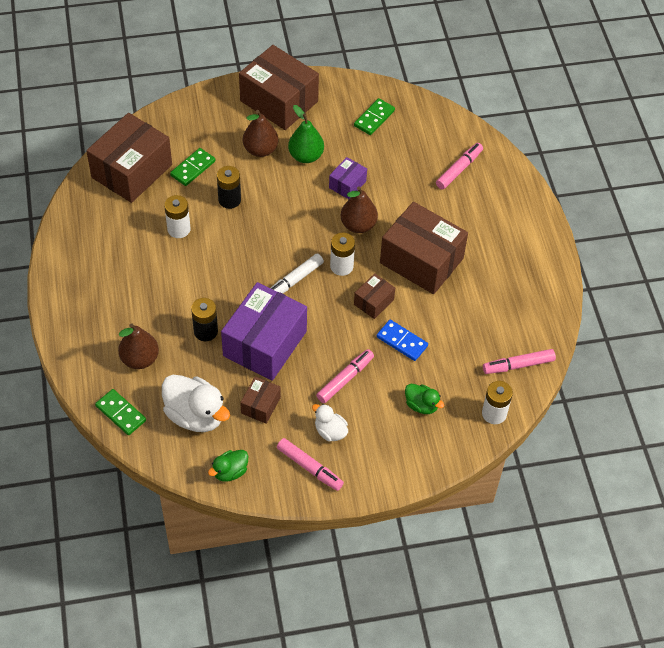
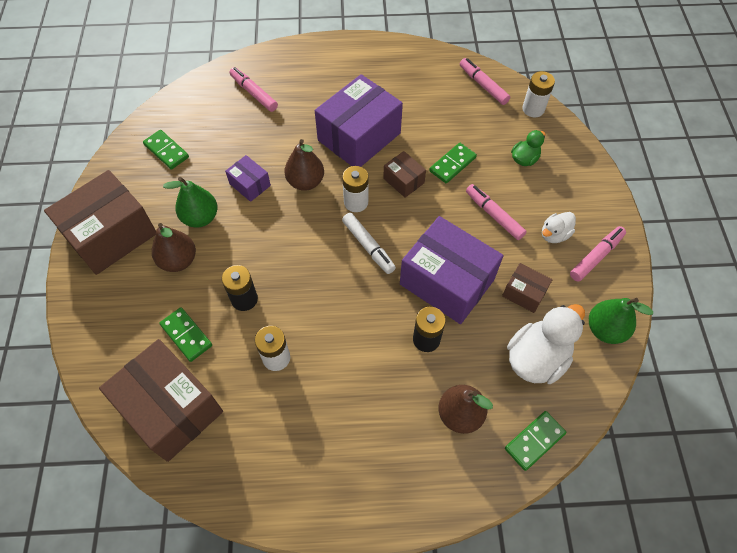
camera: 80 degrees left, 5 degrees up
(230, 472) = (605, 329): green duck -> green pear
(402, 341) = (452, 164): blue domino -> green domino
(421, 261) = (359, 137): brown box -> purple box
(518, 365) = (483, 85): pink marker -> pink marker turned 150 degrees clockwise

